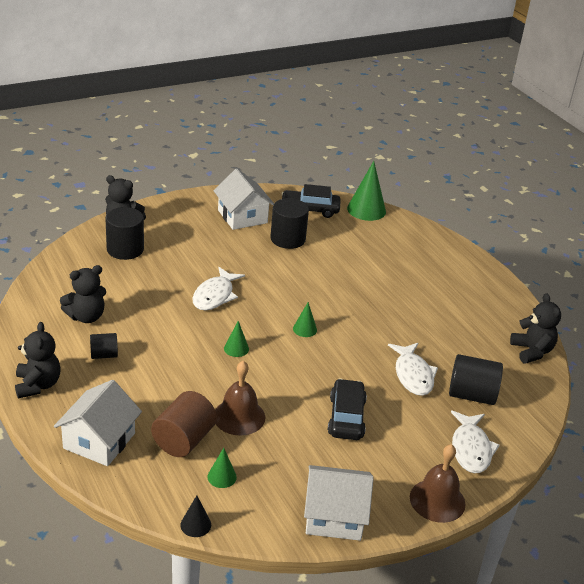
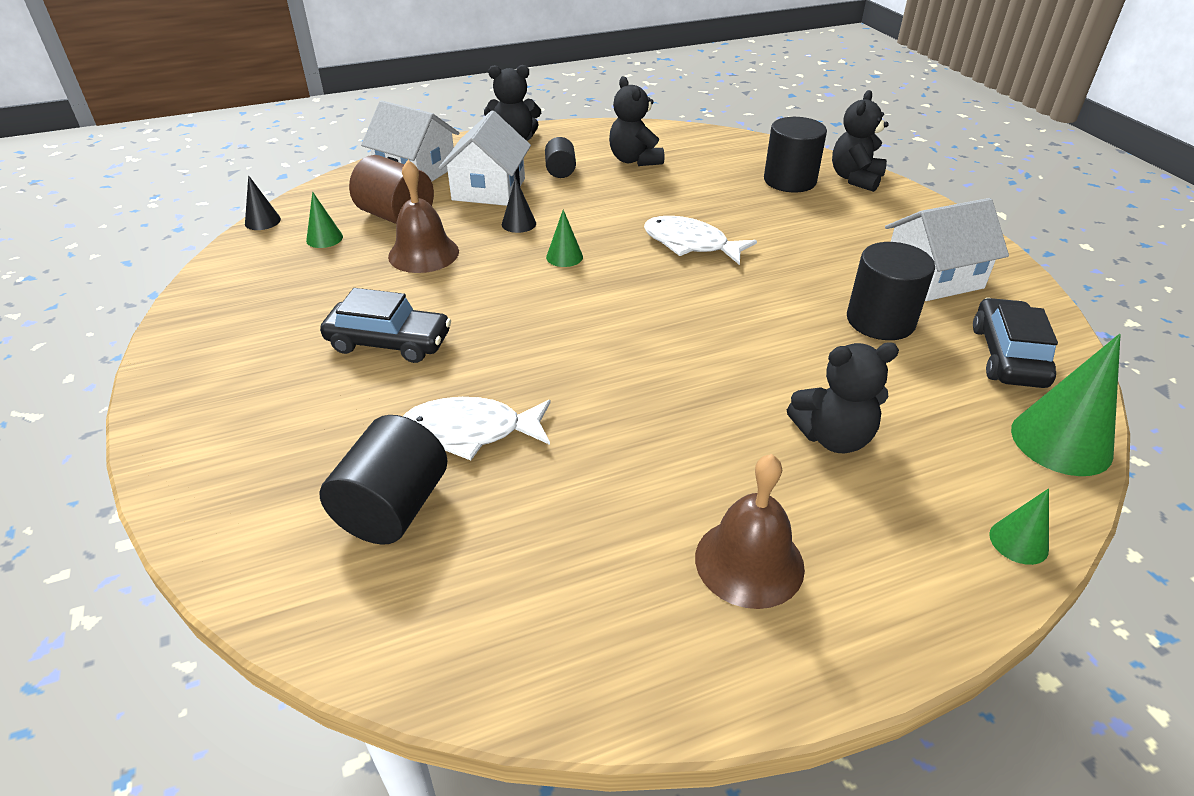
camera: 100 degrees right, 5 degrees up
(192, 372) = (518, 223): none -> black cone
(305, 329) = (609, 320): green cone -> green cone (1018, 542)
(334, 516) = (210, 314): white house -> white house (489, 189)
(437, 500) = (172, 414): brown bell -> brown bell (749, 562)
(471, 449) = (256, 477): white fish -> none
(532, 351) = (514, 666): black teddy bear -> black teddy bear (833, 437)

